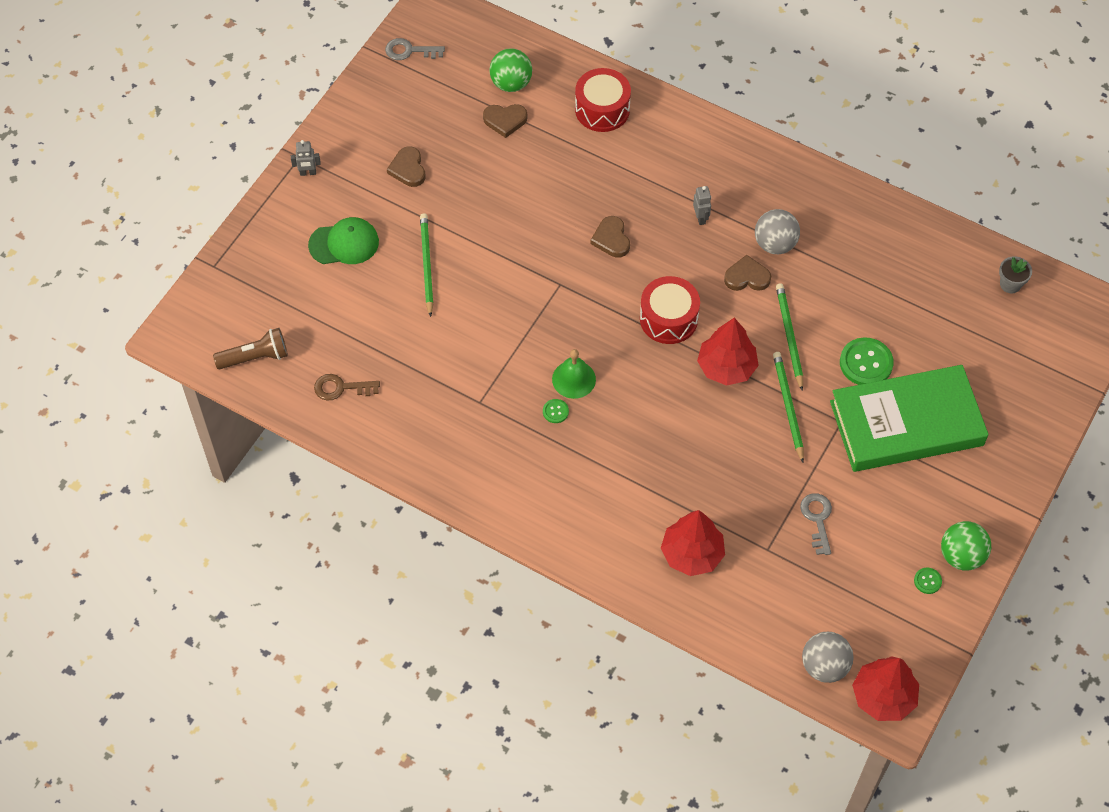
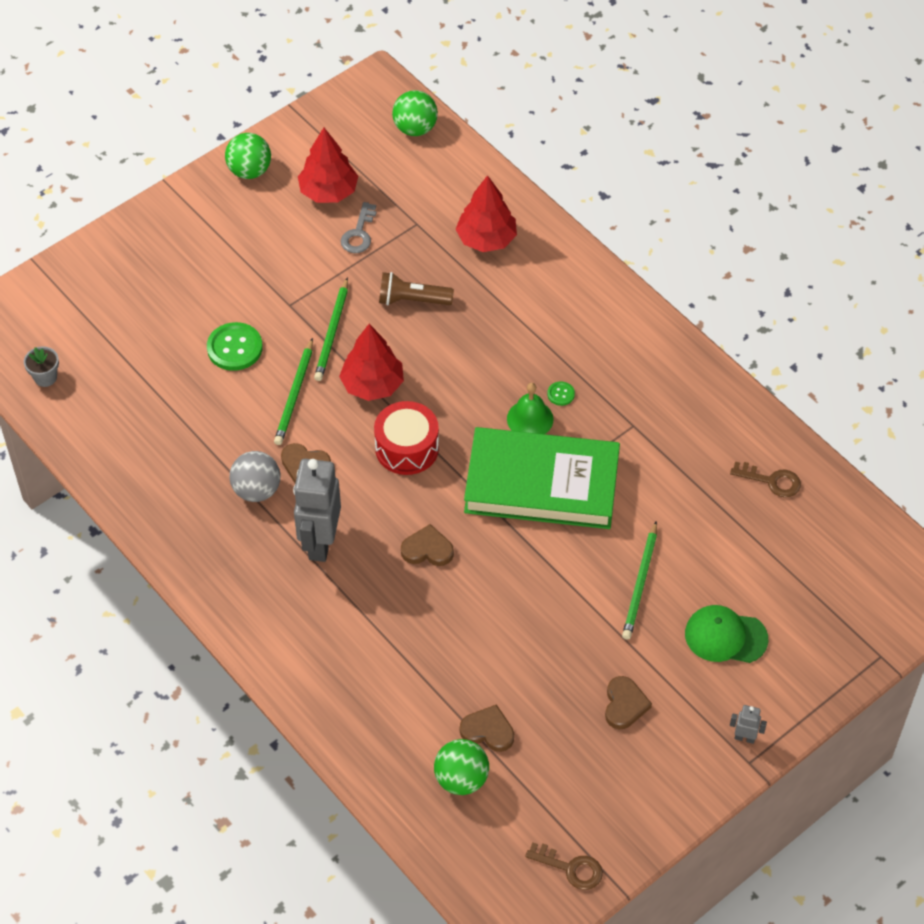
camera: 160 degrees left, 5 degrees down
(255, 357) = (855, 539): brown flashlight -> brown flashlight (412, 300)
(409, 51) = (570, 868): grey key -> brown key
(602, 109) = (367, 708): red drum -> none
(611, 239) = (427, 549): brown heart -> brown heart turned 90 degrees counterclockwise
(700, 218) = (320, 542): grey robot -> grey robot, size x2.34
(824, 666) = (415, 128): grey ball -> green ball
(883, 697) = (378, 96): red tree -> red tree (328, 191)
(906, 423) = (230, 285): green book -> green book (541, 484)
(927, 581) = (291, 161): green button -> none

